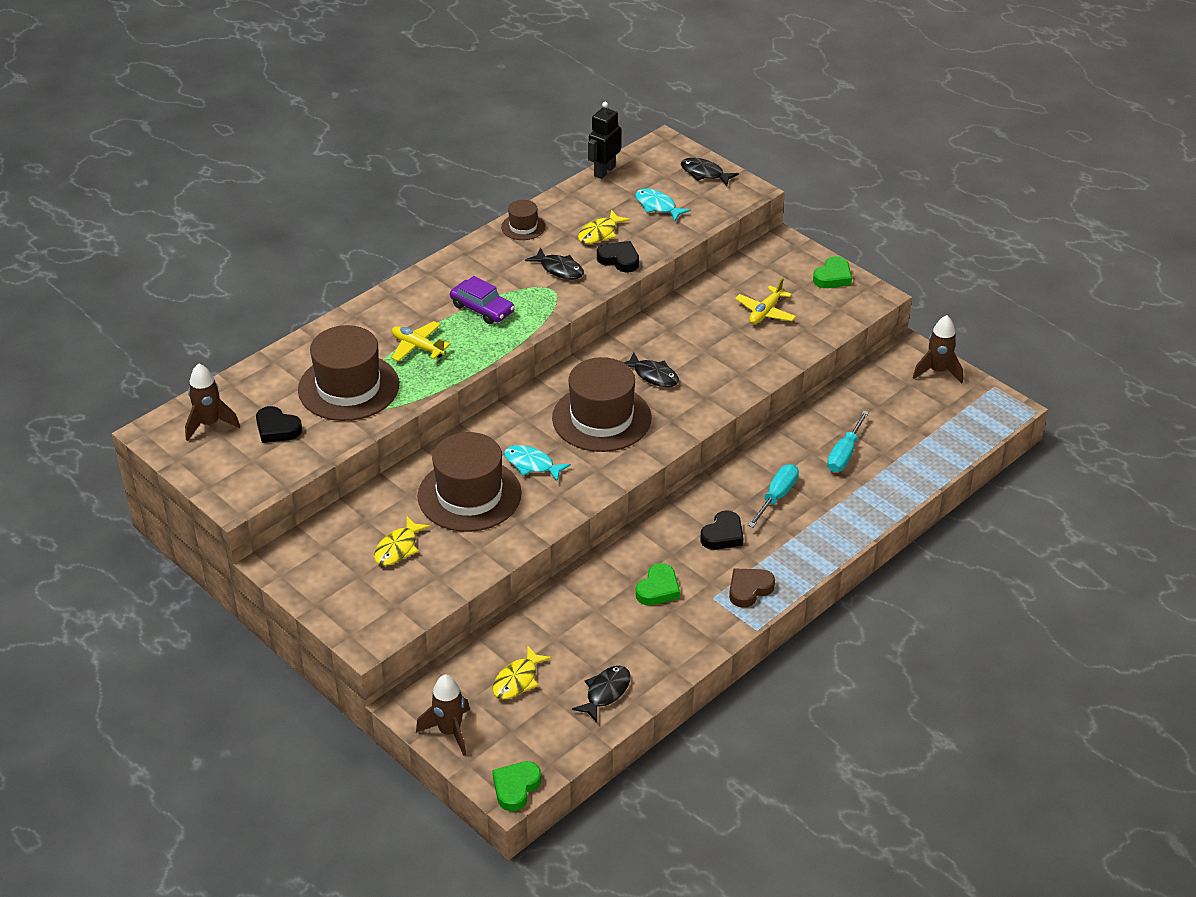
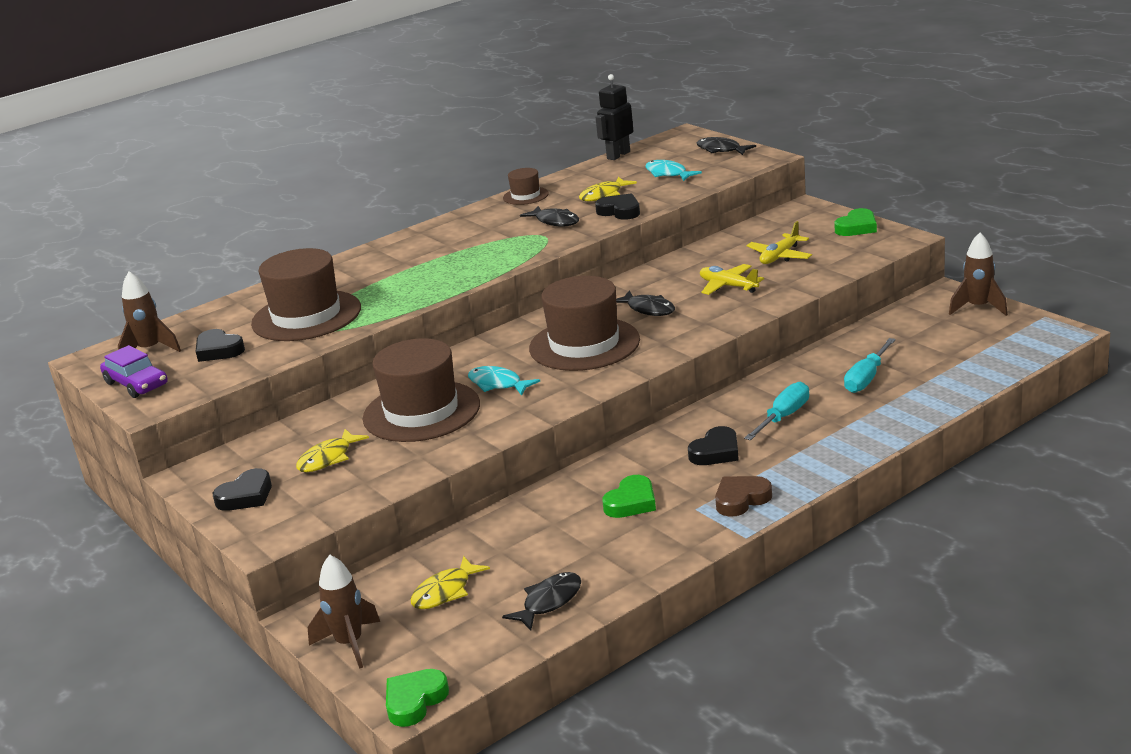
camera: 10 degrees right, 15 degrees down
(336, 589) = (246, 496): none -> black heart
(417, 347) = (390, 283): yellow plane -> yellow plane (728, 286)
(482, 309) = (466, 253): purple car -> purple car (136, 384)

